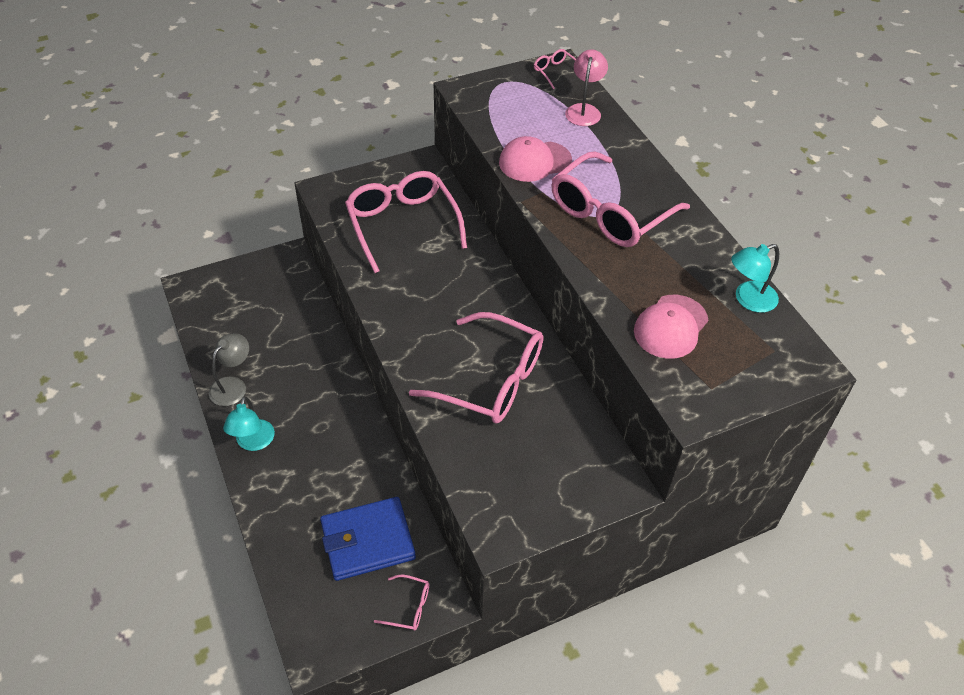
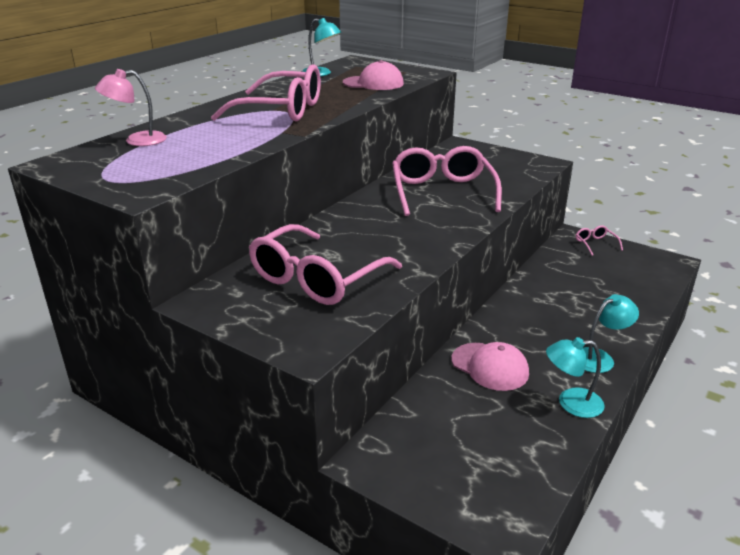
camera: 120 degrees left, 20 degrees down
(233, 385) = (571, 403): grey lamp -> turquoise lamp
(367, 541) = (583, 272): blue wallet -> none
(534, 161) = (242, 141): pink cap -> pink cap (490, 366)
(555, 72) = (69, 163): pink glasses -> none

